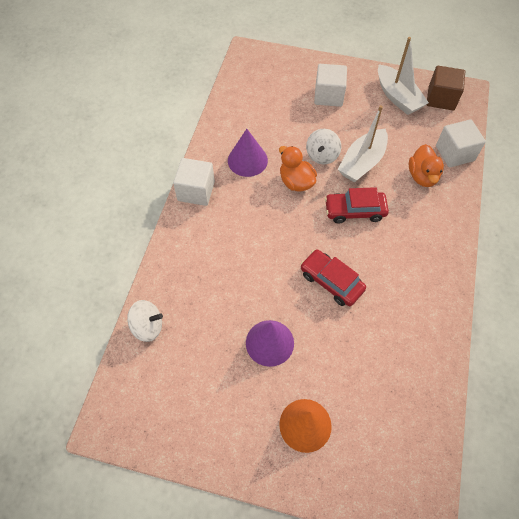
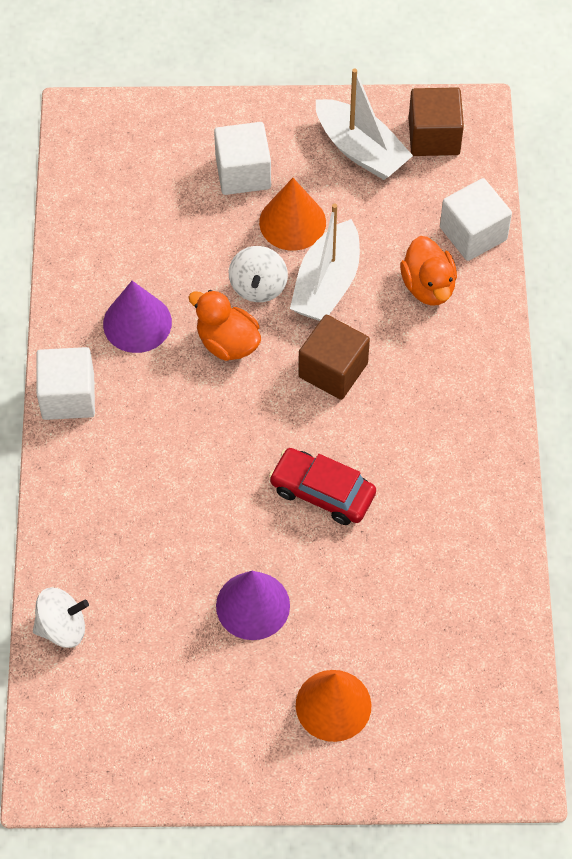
camera: 15 degrees left, 0 degrees up
(350, 126) = (292, 222): none -> orange cone
(355, 211) = (333, 370): red car -> brown cube

